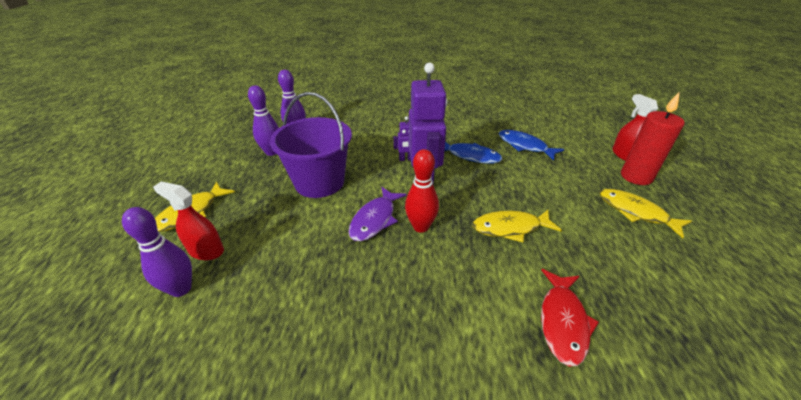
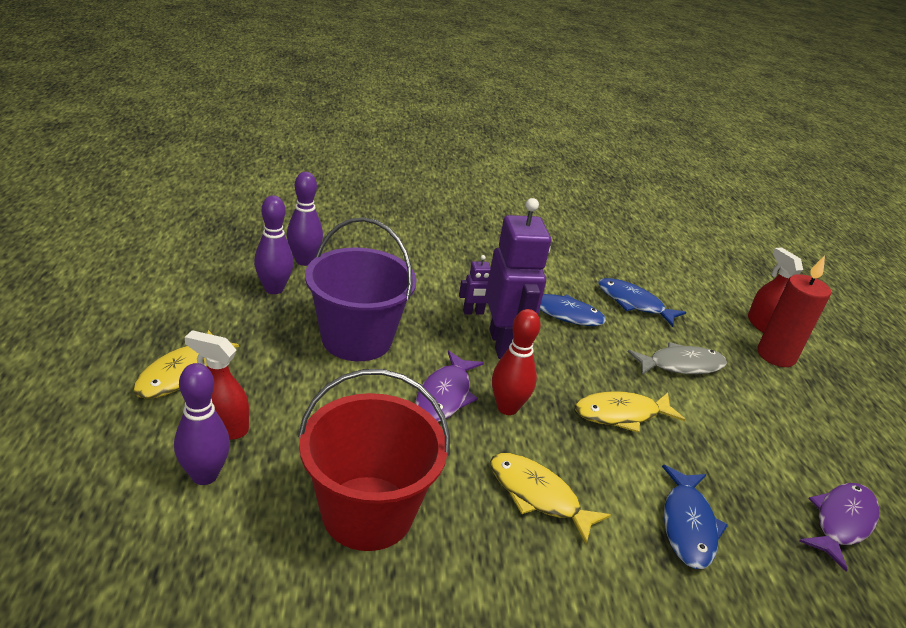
camera: 10 degrees left, 5 degrees down
(295, 317) = (367, 512): none -> red bucket
(559, 188) = (681, 365): none -> grey fish
(563, 321) = (688, 525): red fish -> blue fish
(635, 212) = (773, 402): yellow fish -> yellow fish (538, 495)
(704, 315) = (841, 522): none -> purple fish

